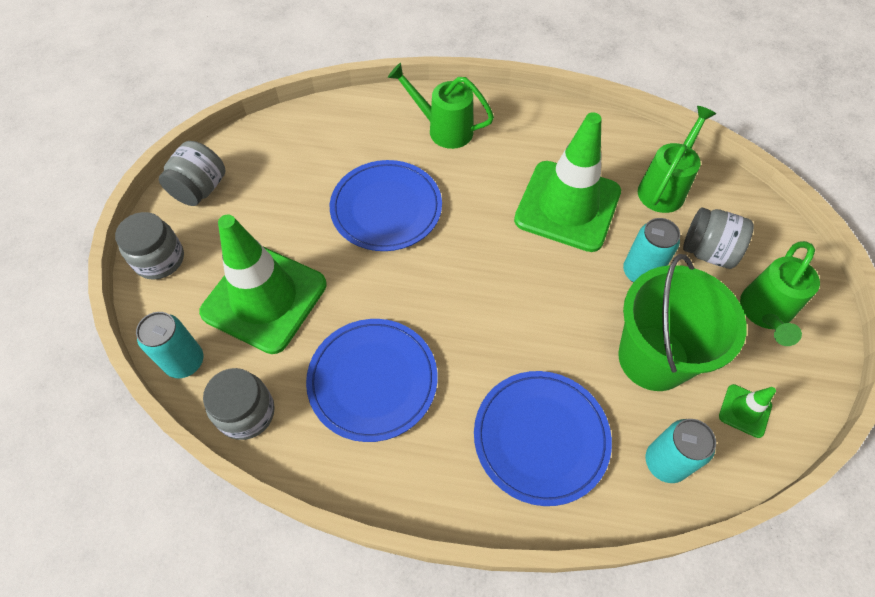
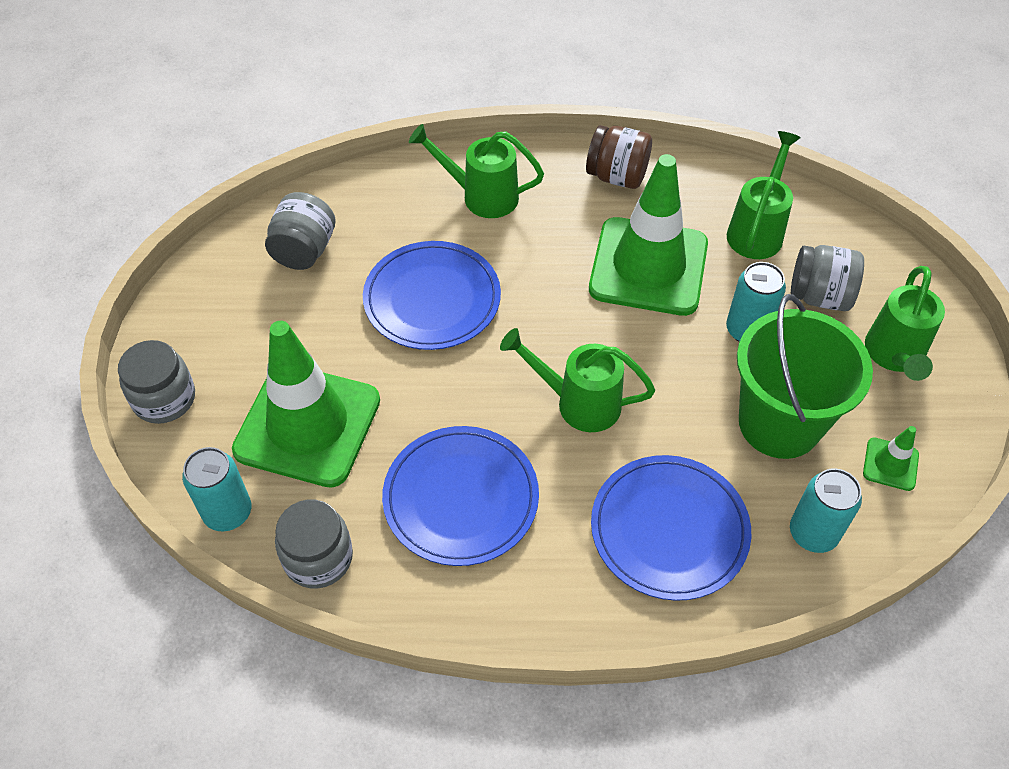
camera: 10 degrees left, 5 degrees down
(200, 189) = (194, 308): grey jar -> grey jar (304, 250)
(487, 313) = (579, 403): none -> green watering can
(556, 127) = (617, 176): none -> brown jar

